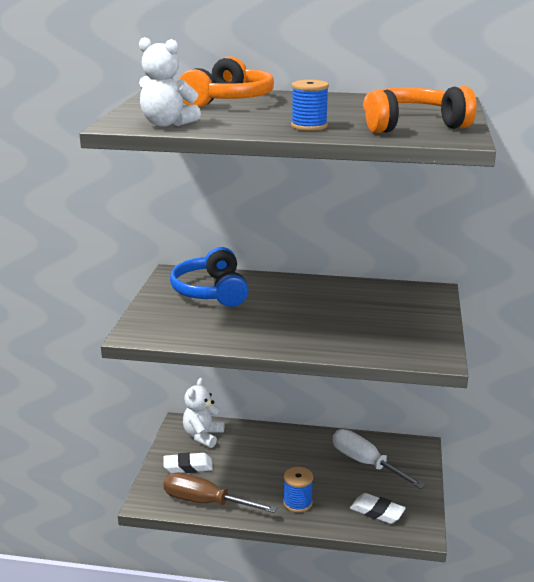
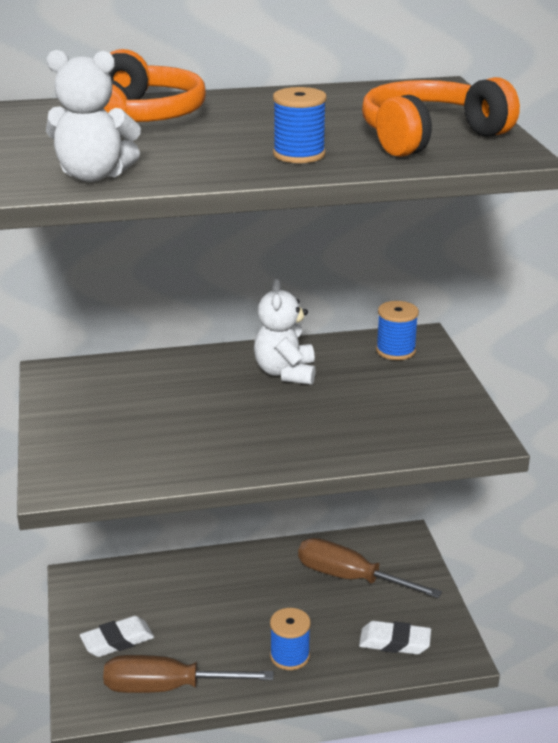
camera: 20 degrees left, 5 degrees up
(203, 436) = (117, 590): white teddy bear -> white teddy bear (285, 373)
(211, 291) = (127, 393): blue headphones -> none
(366, 463) = (351, 578): white screwdriver -> brown screwdriver
(411, 295) = (395, 350): none -> blue spool

